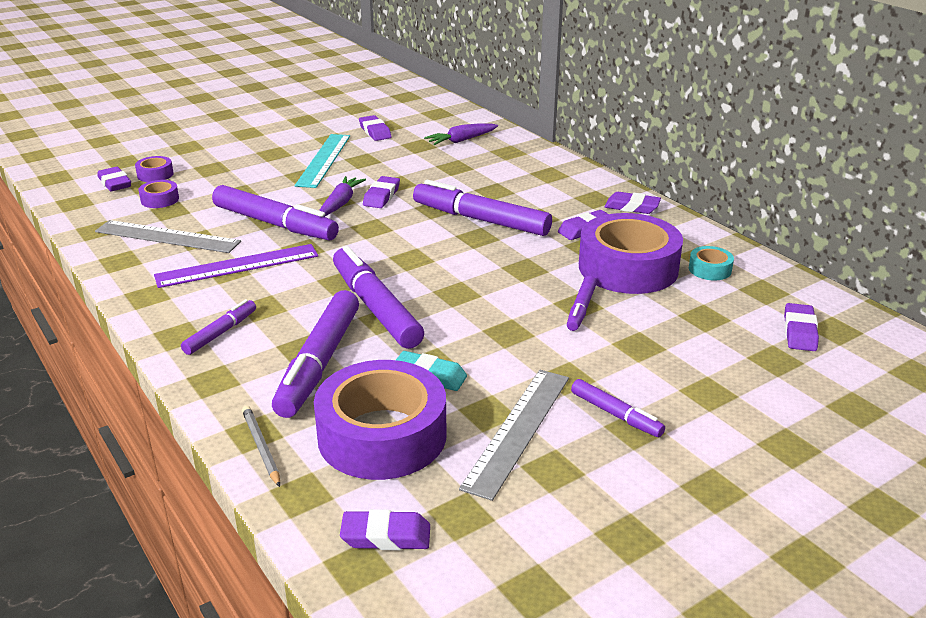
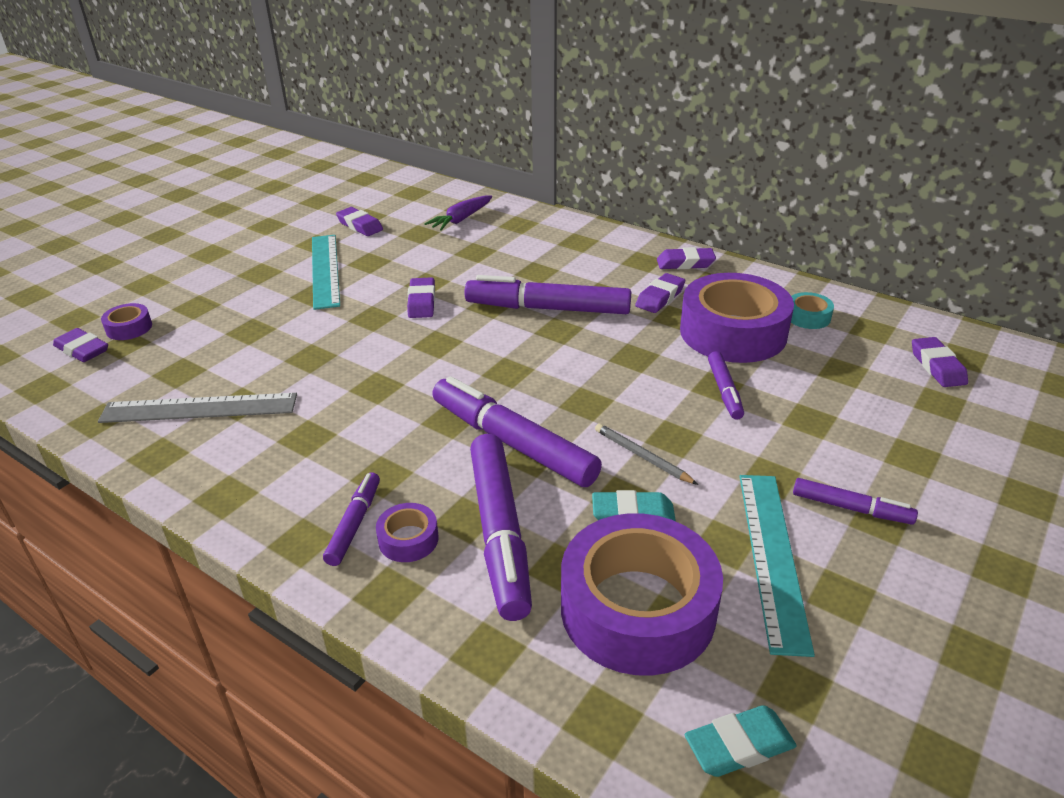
camera: 20 degrees left, 5 degrees up
(160, 200) = (157, 360): purple tape -> purple tape (408, 539)
(237, 266) = (314, 427): purple ruler -> none
(261, 447) = (512, 670): grey pencil -> grey pencil (642, 456)
(275, 224) = (323, 362): purple marker -> none
(340, 203) = (381, 320): purple carrot -> none
(386, 536) = (739, 746): purple eraser -> turquoise eraser
(517, 430) = (772, 557): grey ruler -> turquoise ruler

